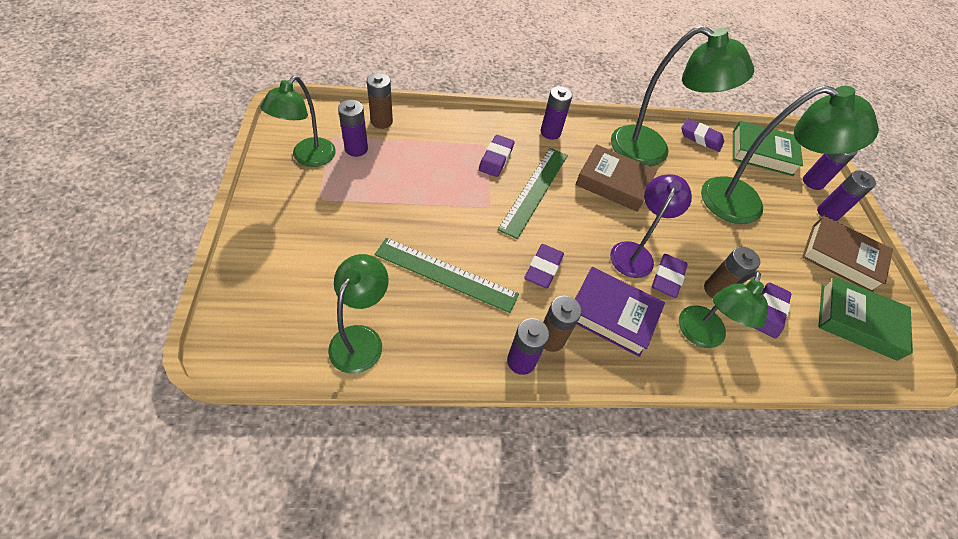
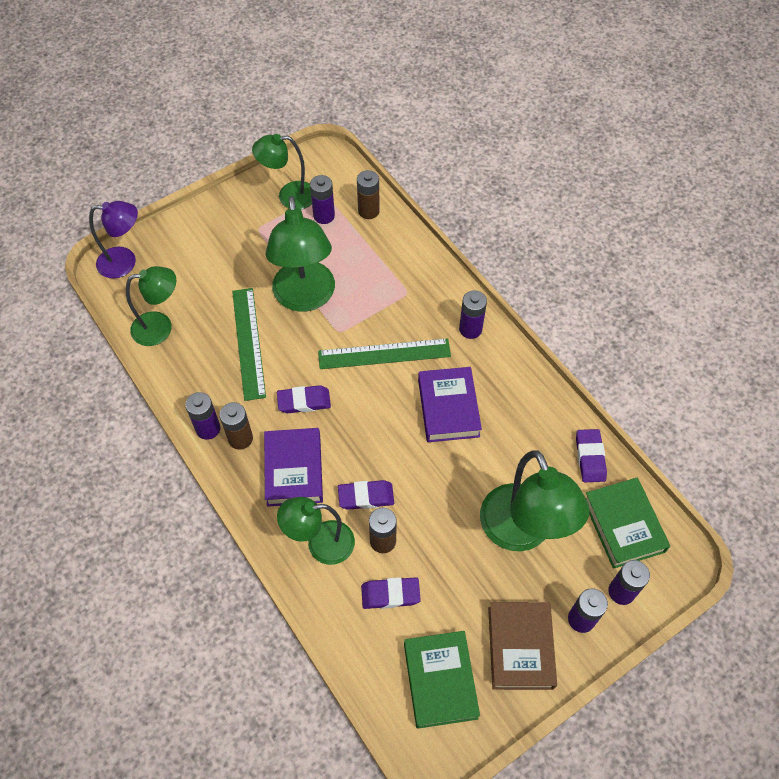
camera: 65 degrees right, 5 degrees up
(496, 158) = (397, 308): purple eraser -> none
(613, 183) = (448, 408): brown book -> purple book
(634, 252) = (374, 460): purple lamp -> purple lamp (125, 262)
(651, 151) = (525, 421): green lamp -> green lamp (305, 298)

